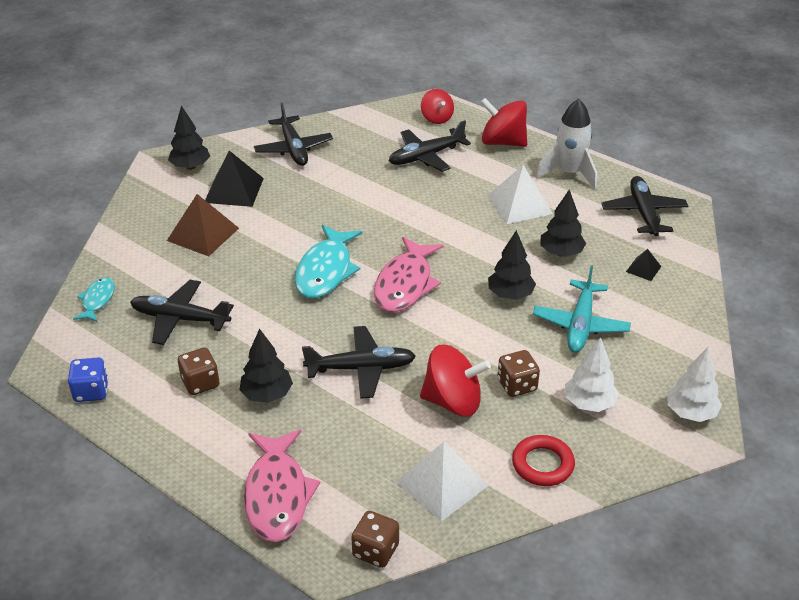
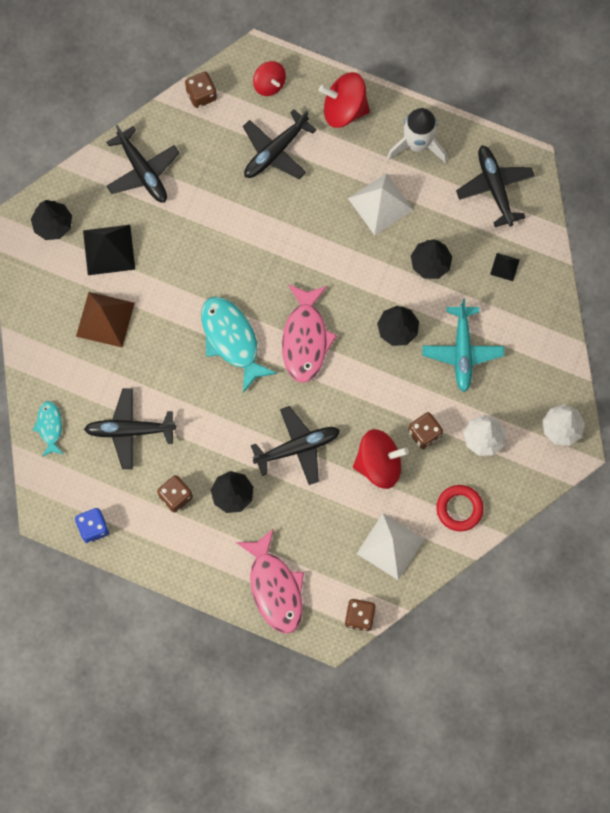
camera: 15 degrees left, 35 degrees up
(325, 271) = (232, 340): turquoise fish -> turquoise fish turned 150 degrees clockwise
(371, 115) = (201, 95): none -> brown dice

